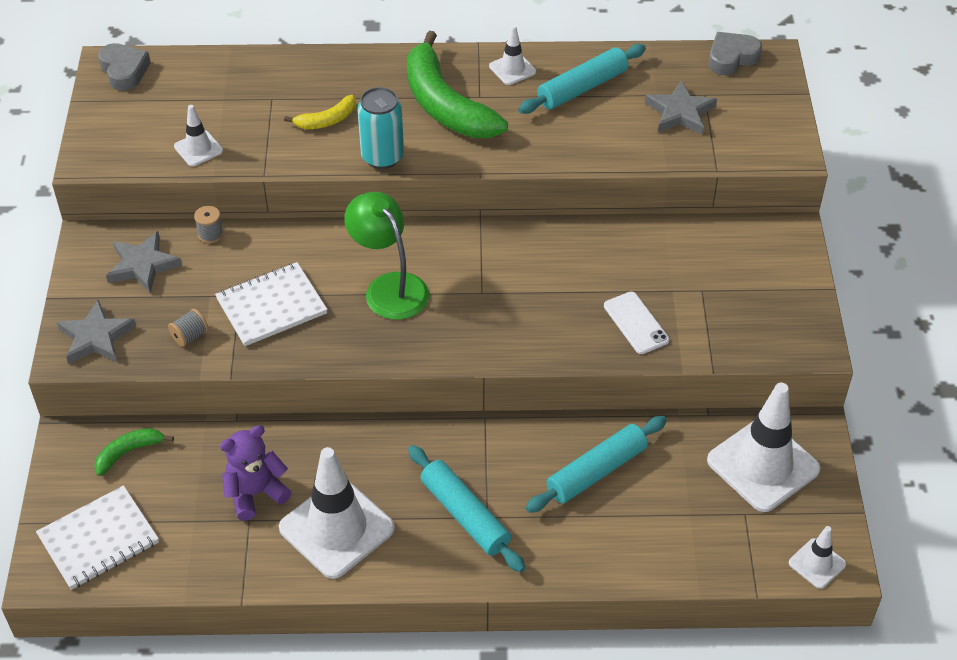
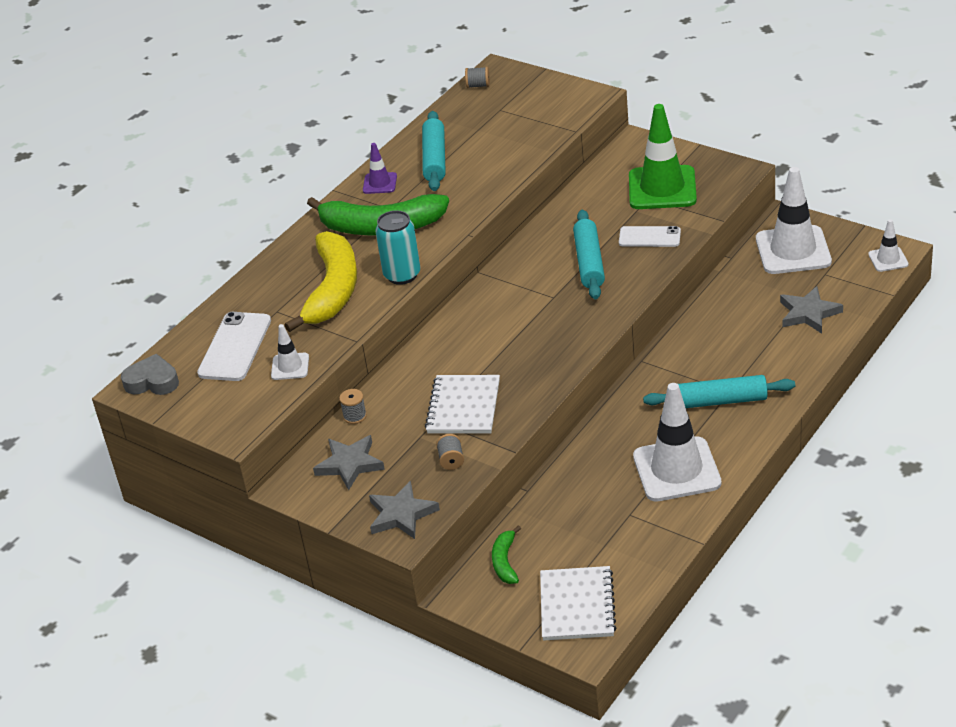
camera: 50 degrees left, 10 degrees down
(203, 98) = (235, 347): none -> white phone
(255, 493) = (607, 502): purple teddy bear -> none
(327, 120) = (332, 290): yellow banana -> yellow banana, size x2.17
(389, 287) = (504, 340): green lamp -> none
(512, 69) = (380, 183): white traffic cone -> purple traffic cone
(596, 471) = (735, 325): turquoise rolling pin -> turquoise rolling pin (589, 262)
(680, 112) = (506, 126): grey star -> grey star (808, 313)
(728, 293) = (662, 188): none -> green traffic cone
(731, 58) = (478, 85): grey heart -> grey spool

